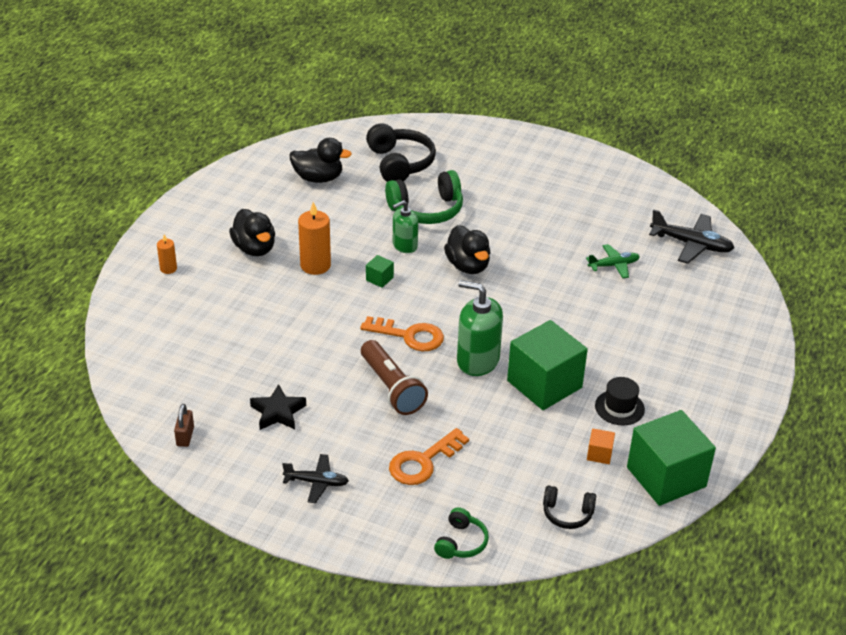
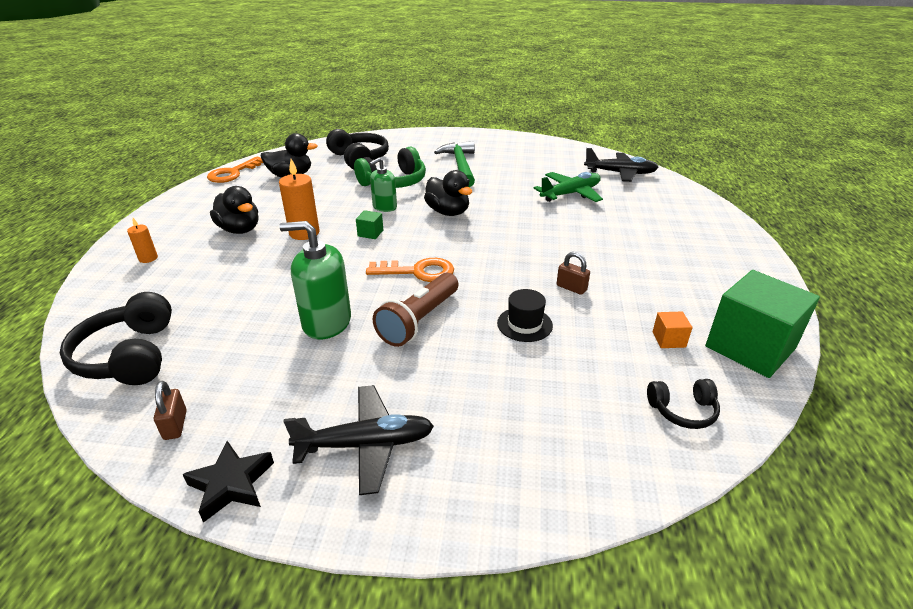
camera: 15 degrees left, 5 degrees down
(152, 370) = (129, 355): none -> black headphones
(278, 412) = (295, 371): black star -> black star (231, 484)
(317, 482) = (366, 445): black plane -> black plane, size x1.58
(391, 388) = (419, 320): brown flashlight -> brown flashlight turned 75 degrees clockwise
(423, 462) = (487, 389): orange key -> orange key (233, 173)
(461, 542) = (584, 480): green headphones -> none
(477, 360) = (495, 280): green soap dispenser -> green soap dispenser (326, 322)
(511, 197) = (460, 166): none -> green hammer
(544, 384) = (571, 288): green cube -> brown padlock
(613, 265) = (570, 194): green plane -> green plane, size x1.58
(619, 407) = (655, 294): black hat -> black hat (524, 324)

